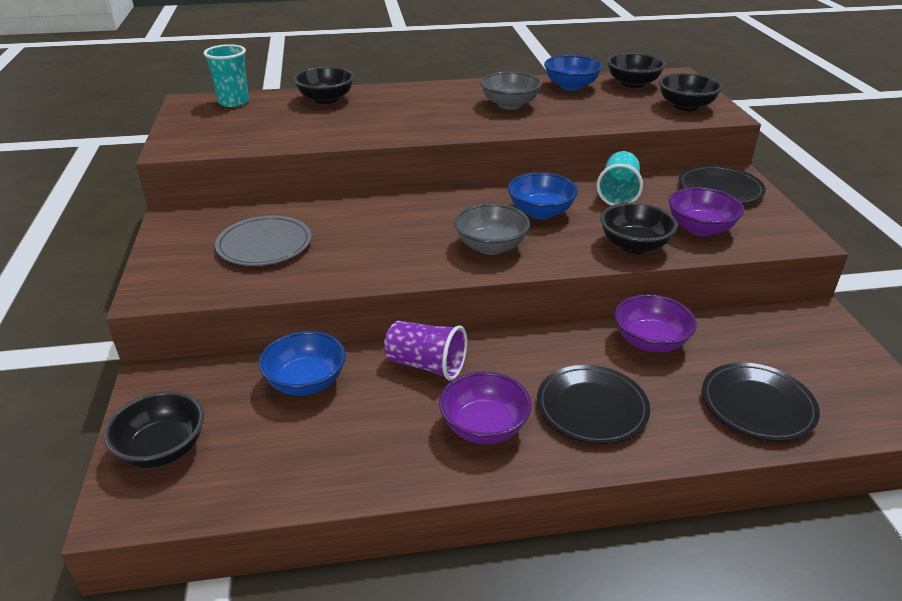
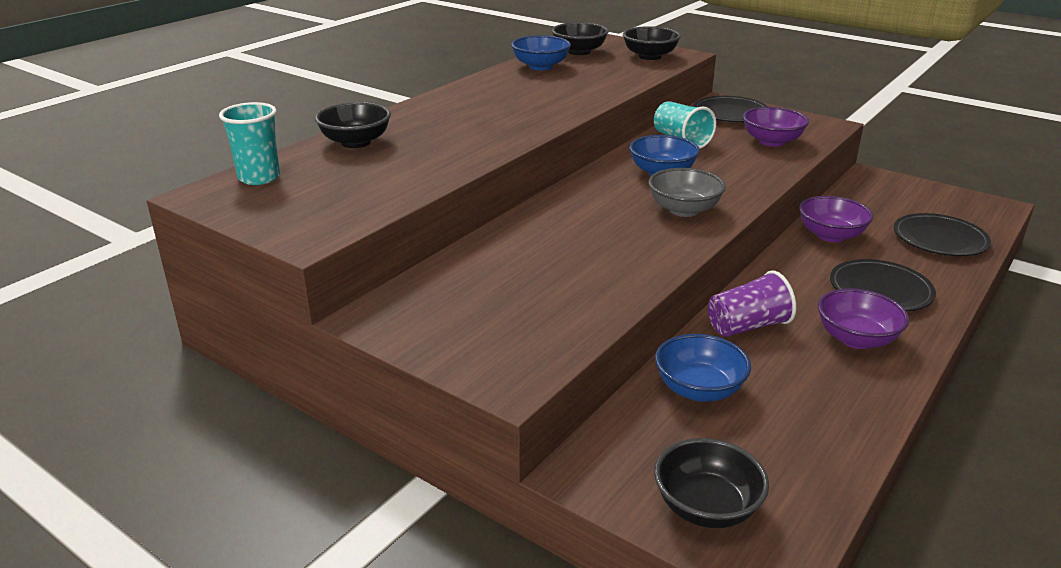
camera: 45 degrees left, 5 degrees down
(264, 245) = (516, 294): grey plate -> none
(509, 105) = (529, 94): grey bowl -> none
(634, 245) = (761, 168): black bowl -> none

